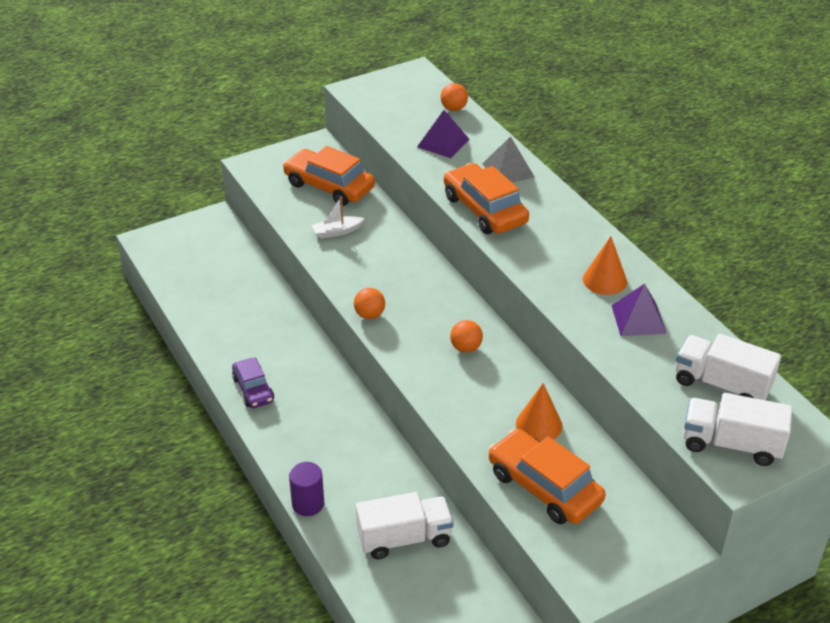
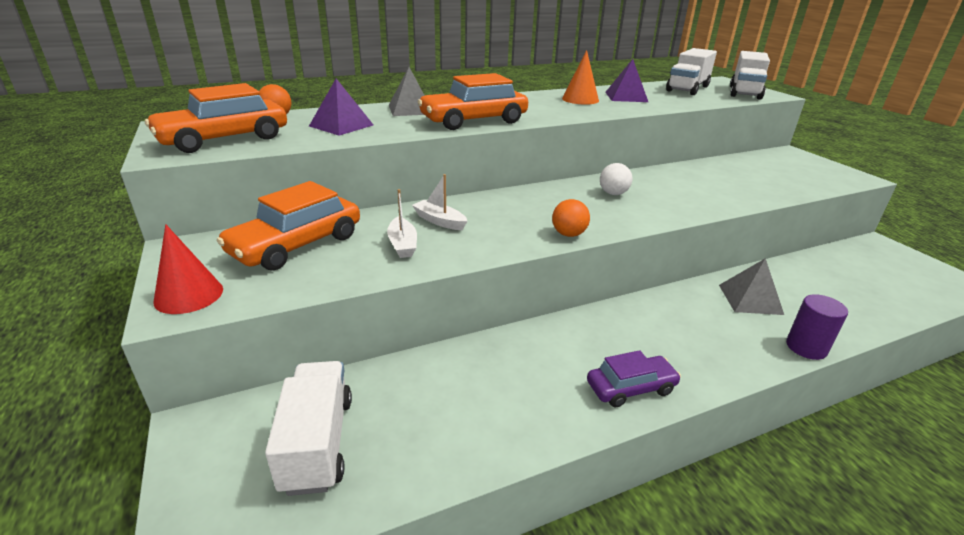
camera: 85 degrees left, 10 degrees down
(264, 164) = (189, 295): none -> red cone
(378, 485) = (750, 299): none -> grey pyramid
(379, 244) = (439, 221): none -> white boat
(404, 538) = (810, 290): white truck -> white truck (318, 443)
(466, 348) = (613, 193): orange ball -> white ball
(539, 425) = (701, 176): orange cone -> none
(544, 487) = (771, 181): orange car -> orange car (224, 139)

